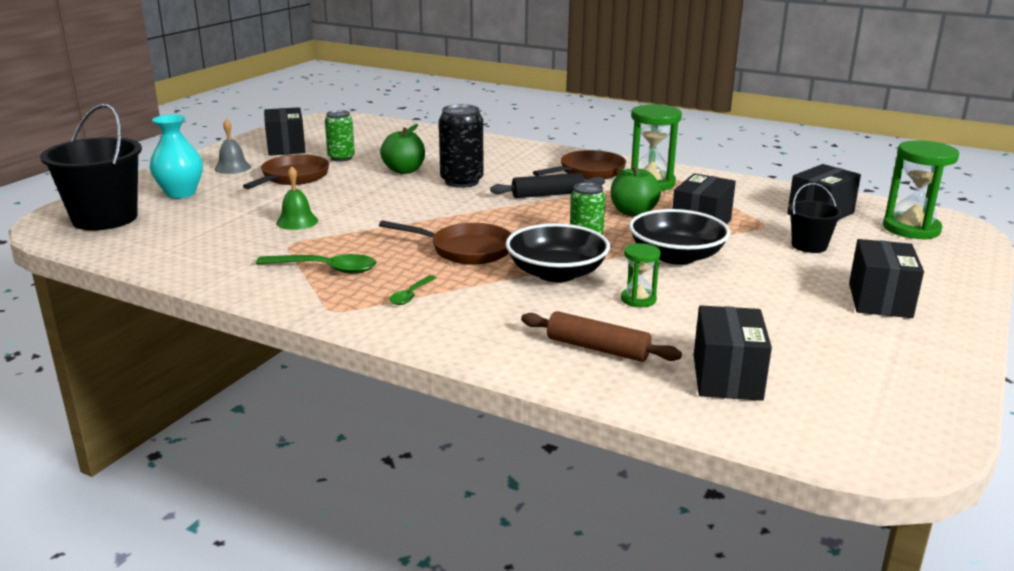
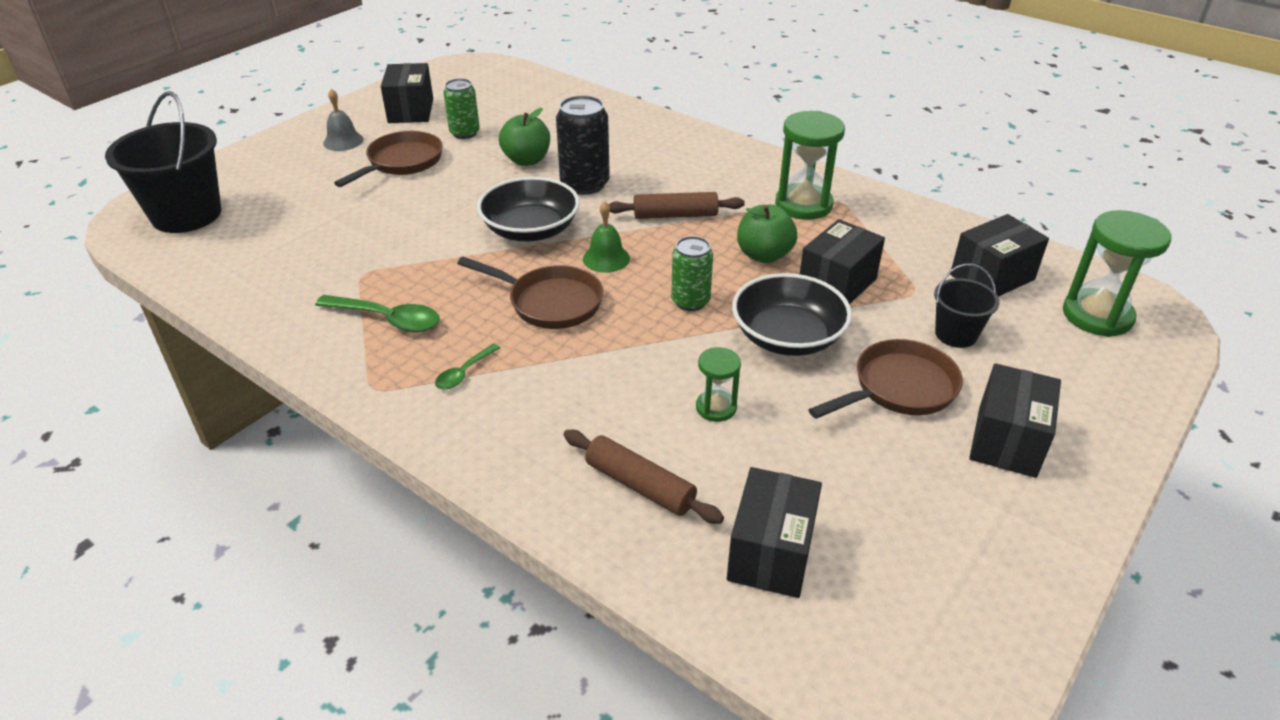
camera: 10 degrees right, 15 degrees up
(180, 193) = (276, 180): turquoise vase -> none
(297, 221) = (382, 237): green bell -> green bell (606, 258)
(548, 194) = (675, 215): black rolling pin -> brown rolling pin
(556, 273) = (638, 352): black bowl -> black bowl (530, 230)
(588, 172) = (737, 179): brown pan -> brown pan (899, 388)

